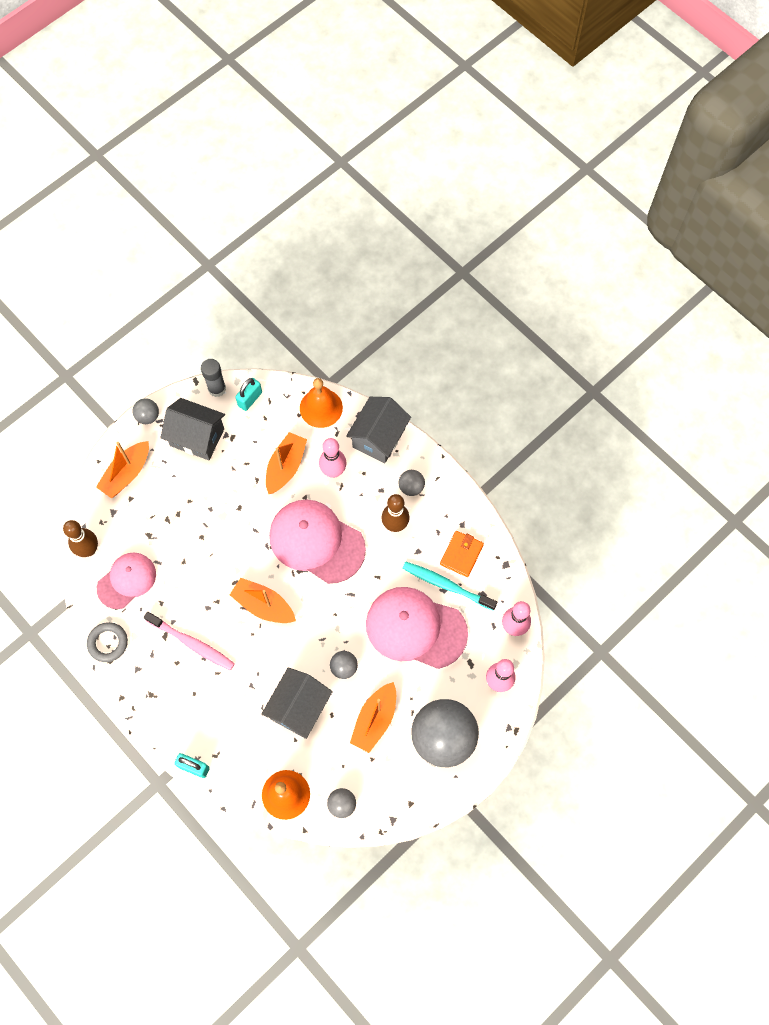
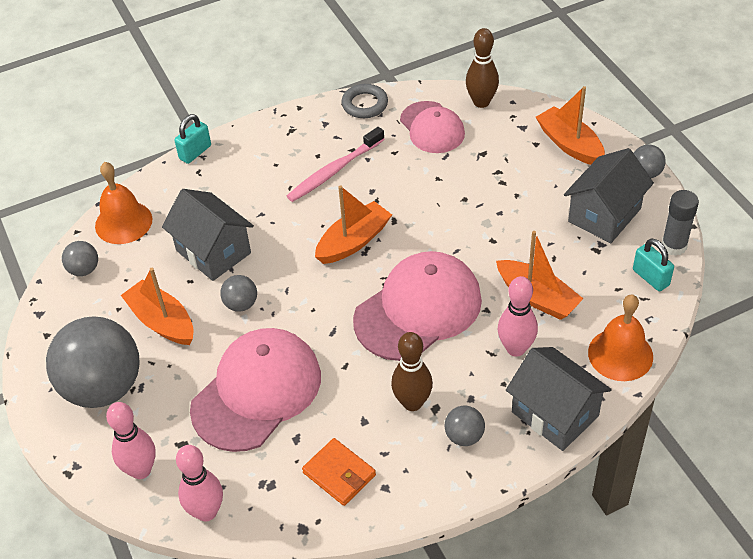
camera: 110 degrees right, 20 degrees down
(446, 585) = (301, 443): turquoise toothbrush -> none

